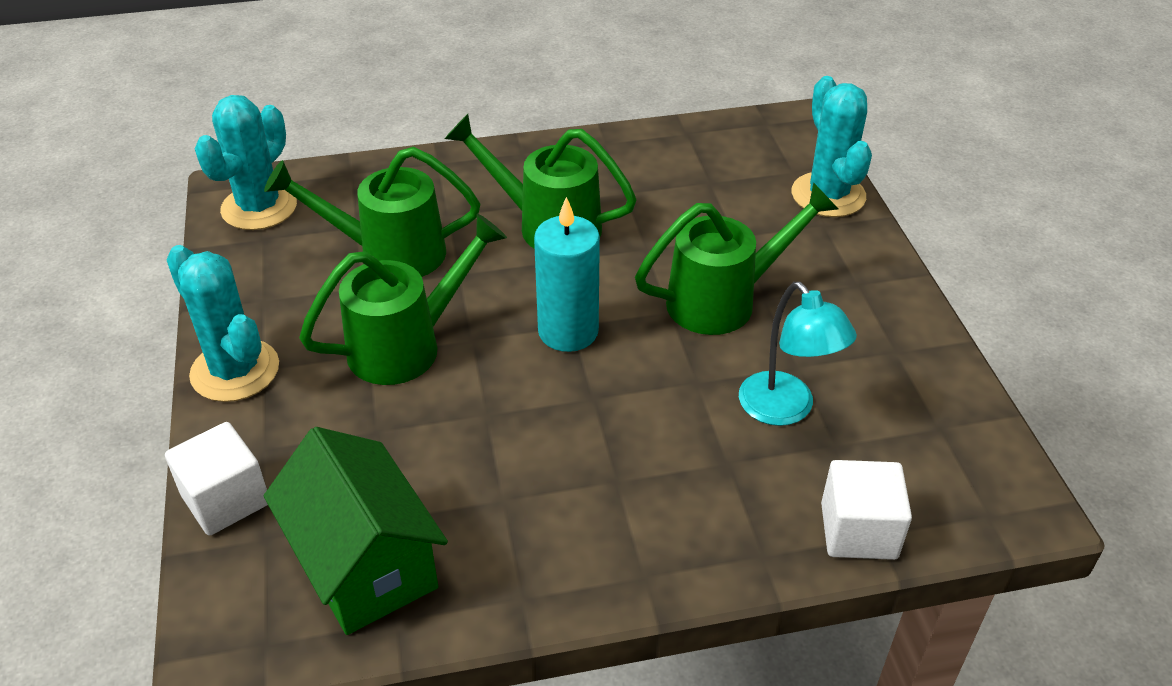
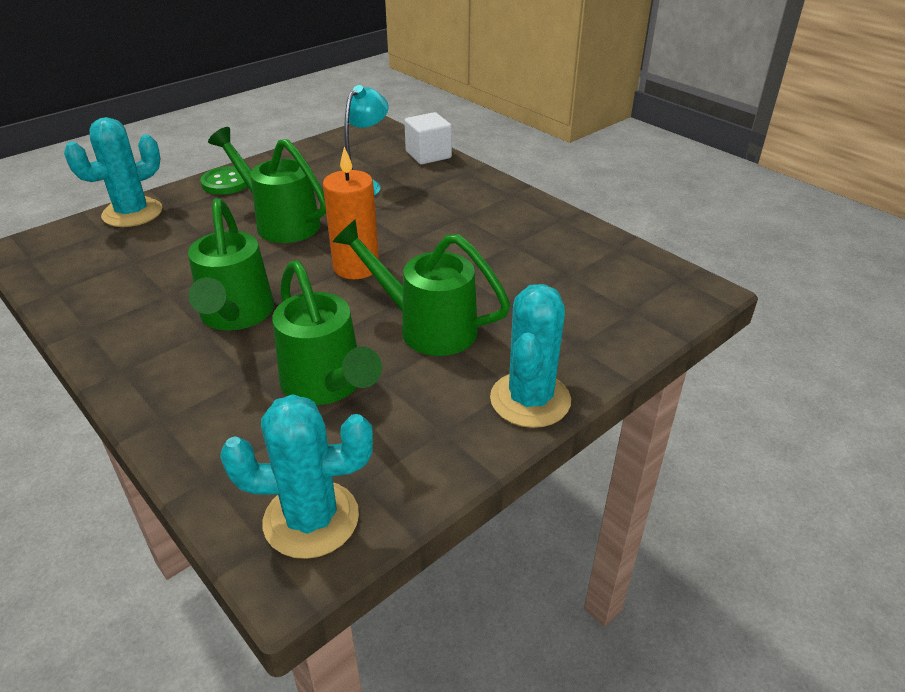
camera: 120 degrees left, 5 degrees down
(226, 499) = (628, 339): white cube -> none
(365, 564) = (602, 269): green house -> none
(568, 331) = (356, 267): turquoise candle -> orange candle
(873, 280) = (226, 183): none -> green button

